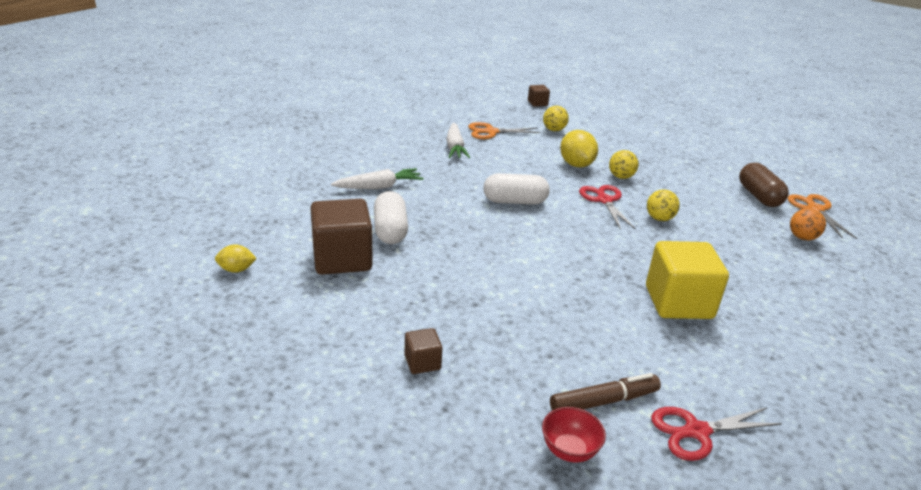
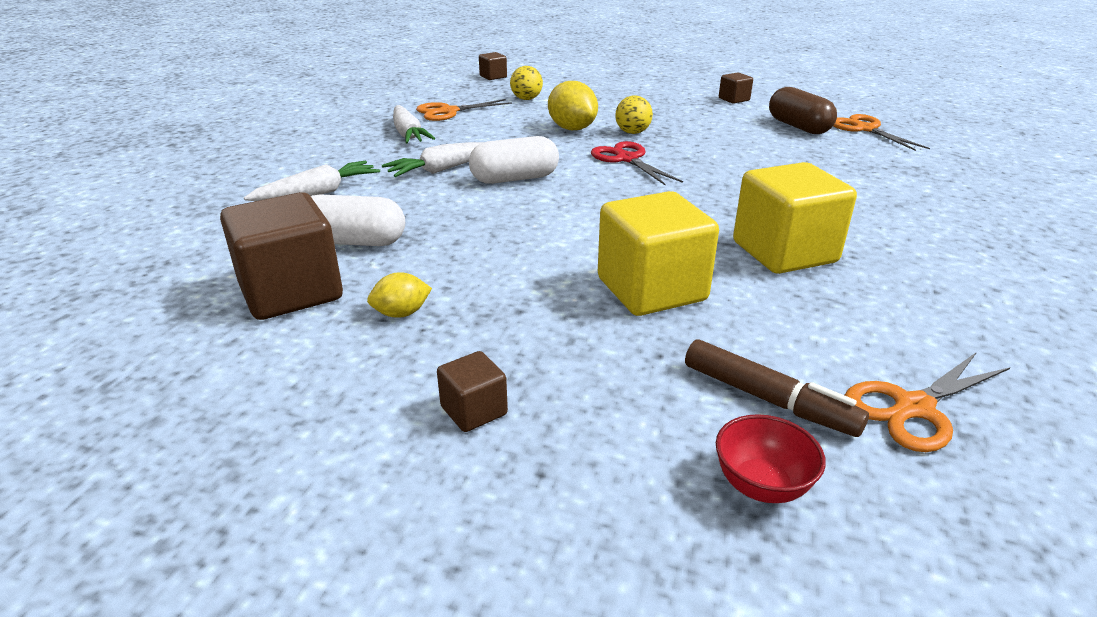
camera: 15 degrees left, 0 degrees up
(236, 270) = (112, 342): yellow lemon -> yellow lemon (401, 313)
(390, 230) = (354, 242): white capsule -> white capsule turned 60 degrees counterclockwise
(468, 183) = (443, 169): none -> white carrot
(568, 309) = (651, 290): none -> yellow cube
(604, 401) = (768, 399): brown marker -> brown marker turned 75 degrees clockwise
(659, 218) = (703, 166): yellow ball -> none
(696, 431) = (913, 408): red scissors -> orange scissors
(720, 159) = (734, 99): none -> brown cube
(802, 237) = (872, 158): orange ball -> none

